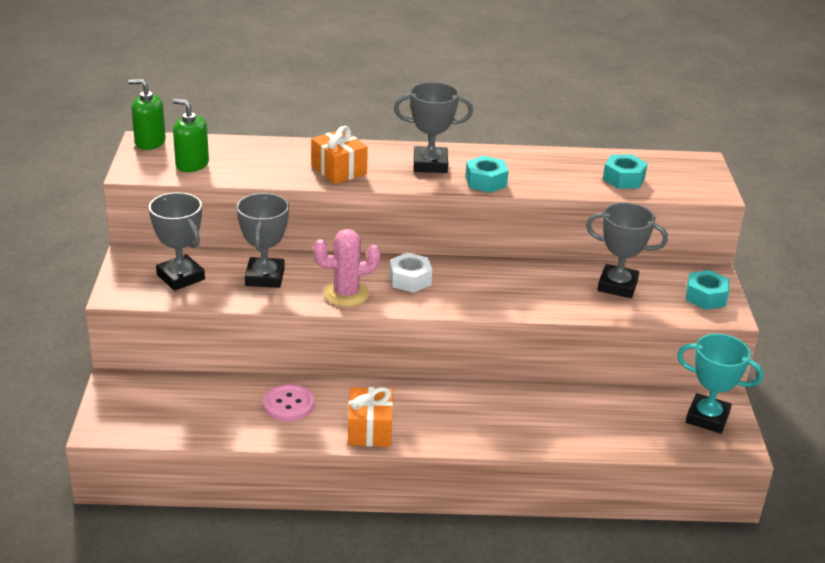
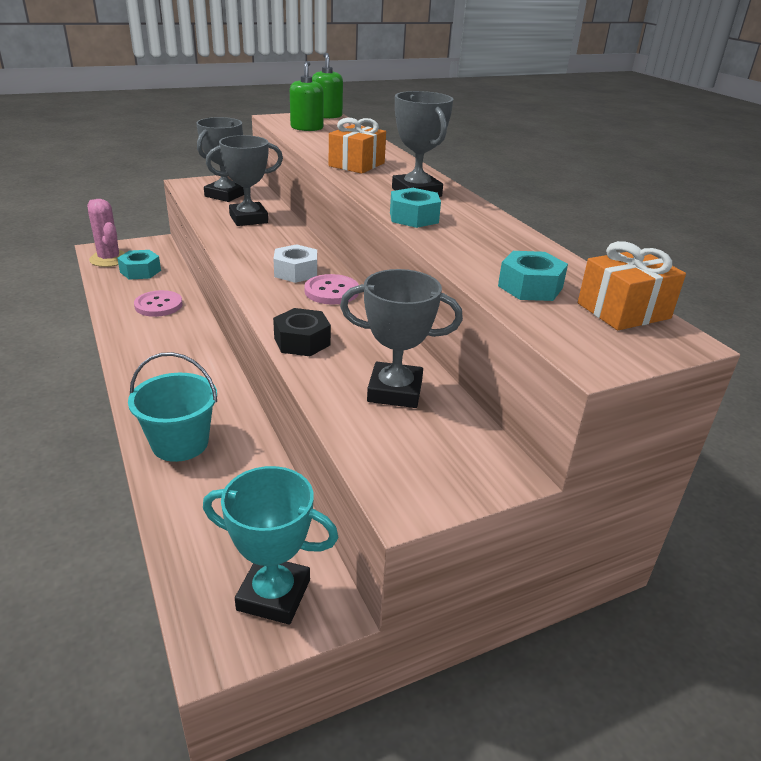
camera: 65 degrees right, 0 degrees up
(346, 294) = (247, 250): pink cactus -> pink cactus (109, 259)
(370, 430) = (137, 347): orange gift -> orange gift (623, 311)
(458, 272) = (331, 291): none -> pink button
(534, 305) = (302, 341): none -> black nut
(537, 429) = (180, 443): none -> turquoise bucket
(617, 286) = (395, 391): grey trophy -> grey trophy turned 75 degrees counterclockwise
(706, 297) = (436, 473): turquoise nut -> turquoise nut (140, 271)
(707, 418) = (274, 595): turquoise trophy -> turquoise trophy turned 75 degrees counterclockwise

